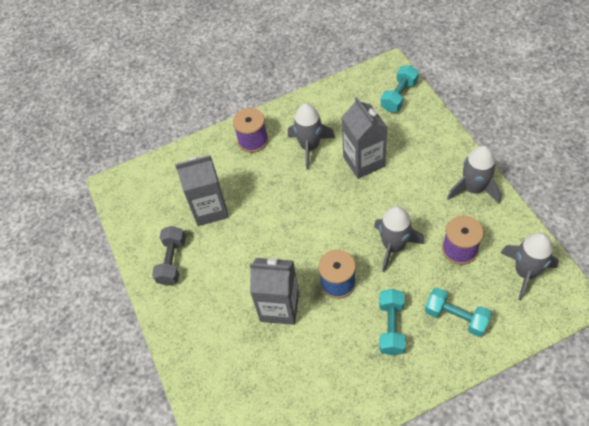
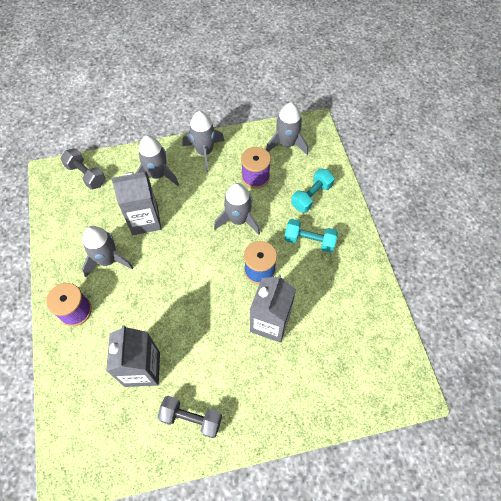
camera: 85 degrees left, 5 degrees up
(399, 96) = (86, 175): turquoise dumbbell -> grey dumbbell
(423, 155) = (157, 175): none -> grey rocket

